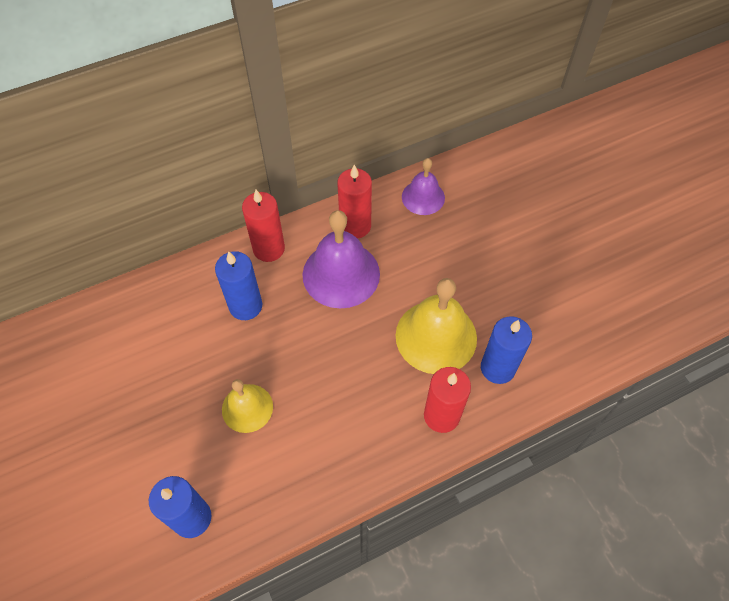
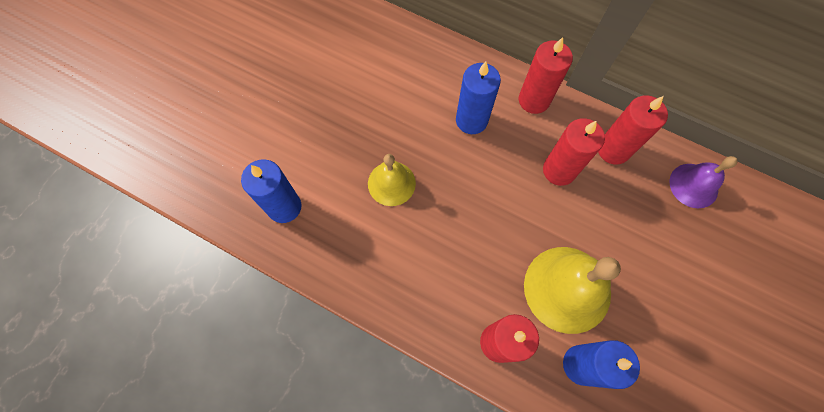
camera: 55 degrees right, 10 degrees up
(341, 274) = (559, 170): purple bell -> red candle

